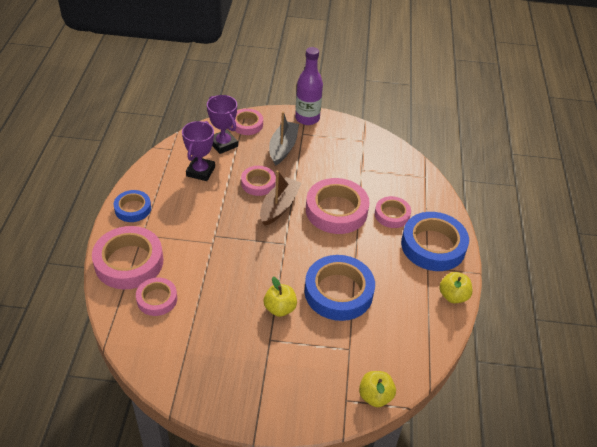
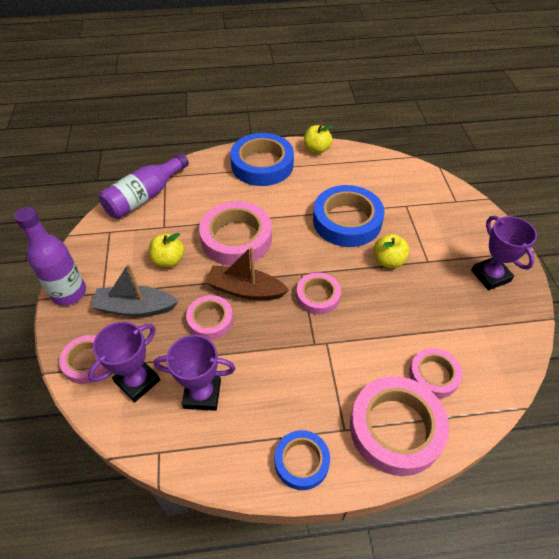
camera: 100 degrees left, 5 degrees up
(235, 385) = (490, 276): none -> purple trophy
(375, 396) = (441, 185): yellow apple -> yellow apple (169, 260)
(392, 215) = (229, 195): pink tape -> pink tape (318, 296)
(400, 162) = (145, 196): none -> purple bottle

